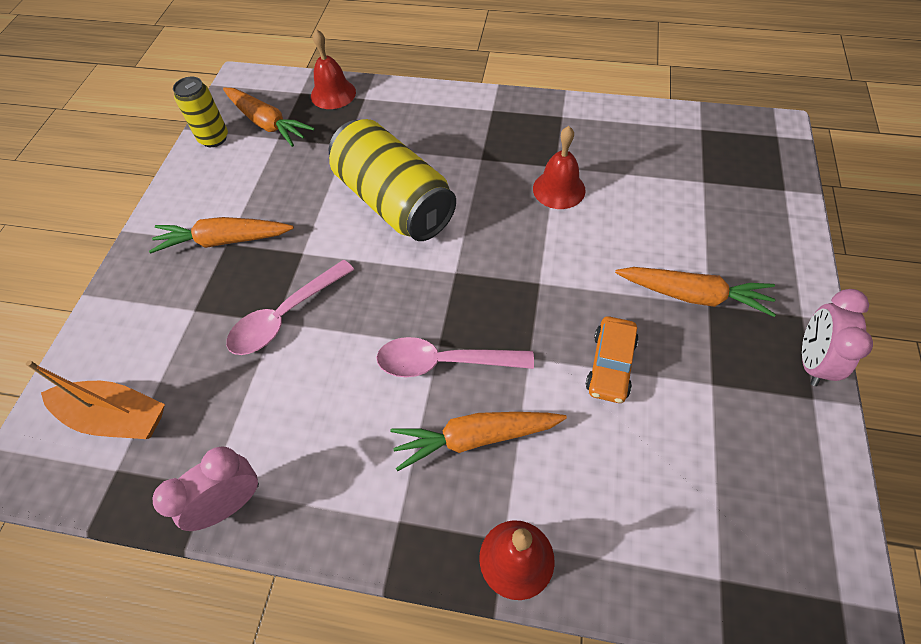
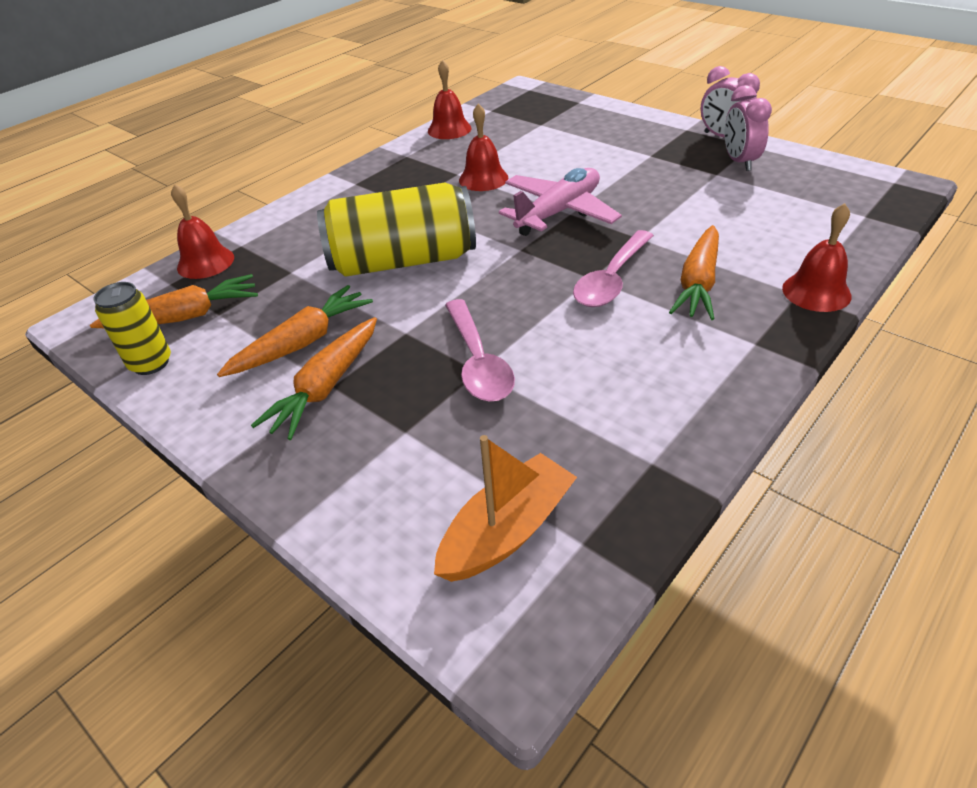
camera: 60 degrees left, 15 degrees down
(230, 503) = (681, 449): pink clock -> pink clock (739, 162)
(535, 273) = (559, 212): none -> pink plane
(610, 365) = (673, 206): orange car -> none
(635, 119) = (449, 129): none -> red bell
(693, 295) = (638, 158): orange carrot -> orange carrot (302, 343)

